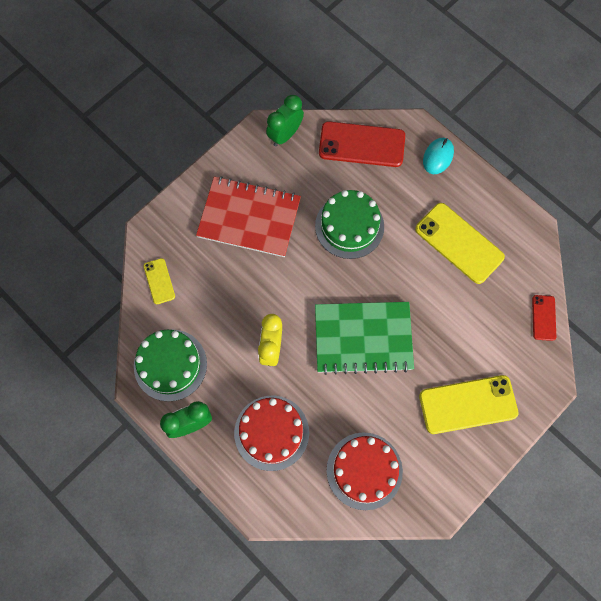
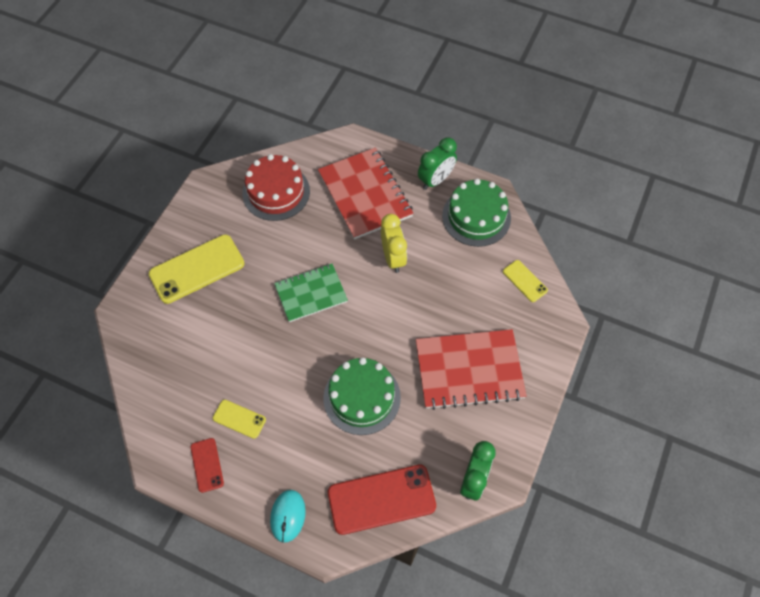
camera: 160 degrees right, 10 degrees down
(271, 432) = (365, 195): red cake -> red notebook
(363, 338) = (311, 293): green notebook -> green notebook, size x0.65
(459, 243) = (239, 419): yellow phone -> yellow phone, size x0.51
(543, 317) = (135, 370): red phone -> red phone (207, 465)

